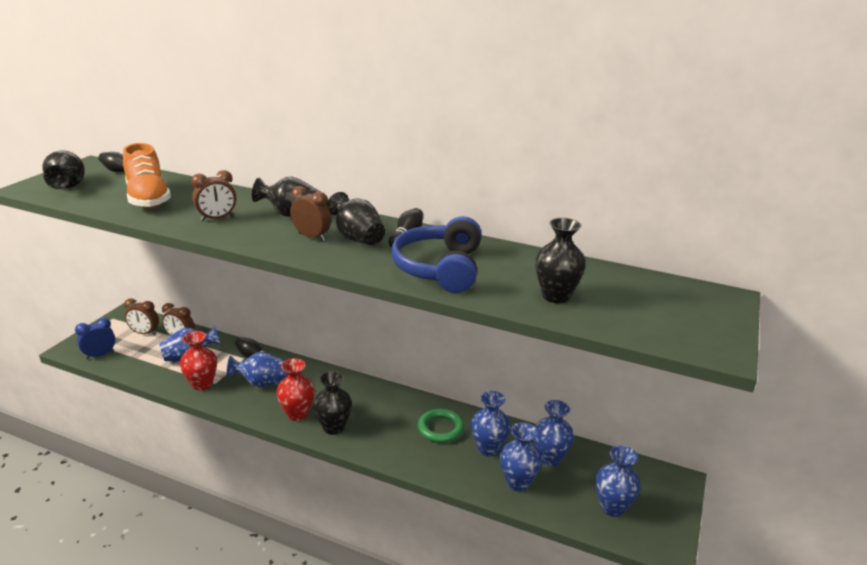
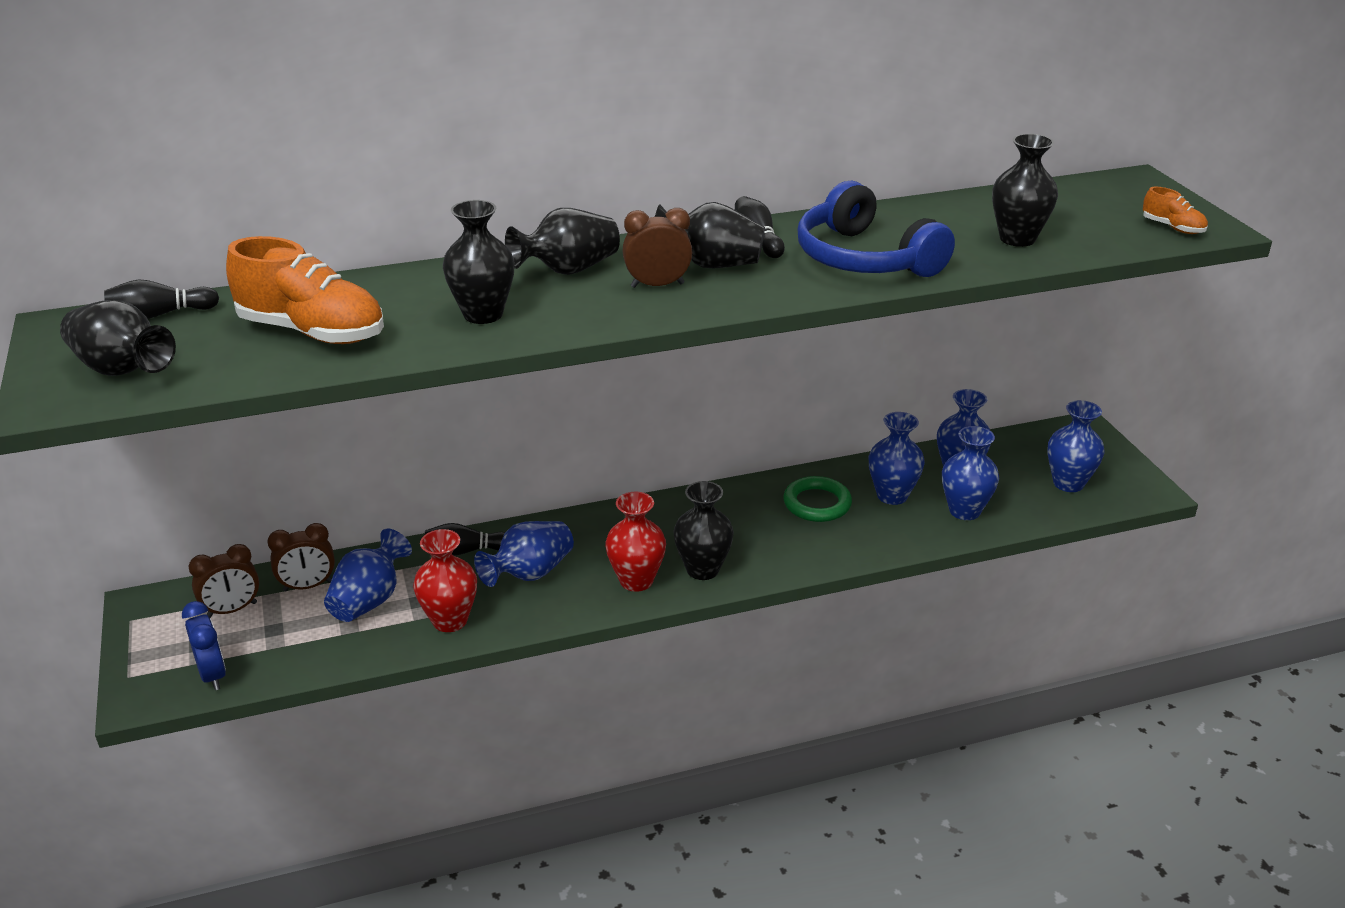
camera: 40 degrees left, 5 degrees up
(100, 355) = (212, 675): blue clock -> blue clock turned 135 degrees clockwise
(217, 218) = (483, 314): brown clock -> black vase
(686, 336) = (1172, 228): none -> orange shoe

